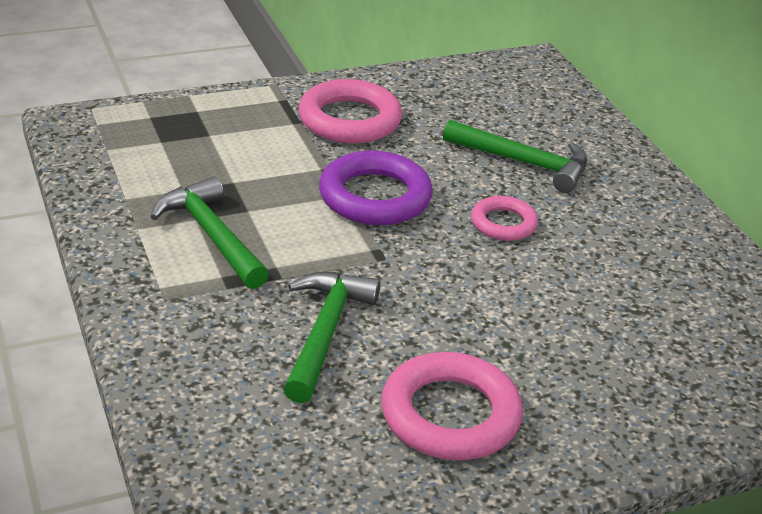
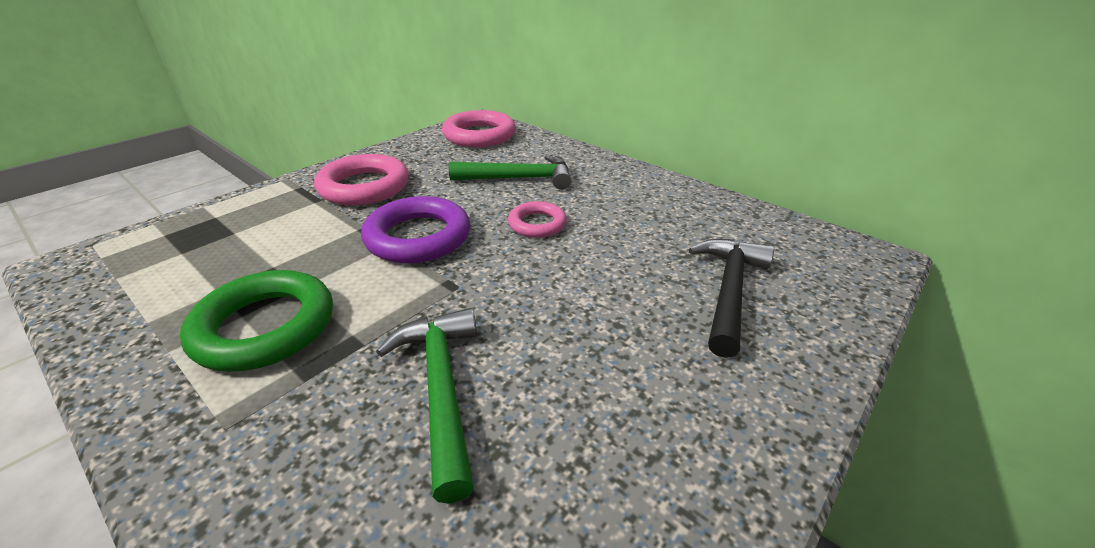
camera: 25 degrees left, 0 degrees up
(211, 235) = (265, 327): green hammer -> green ring
(450, 415) = (629, 428): pink ring -> pink ring (479, 135)
(644, 357) = (728, 291): none -> black hammer

